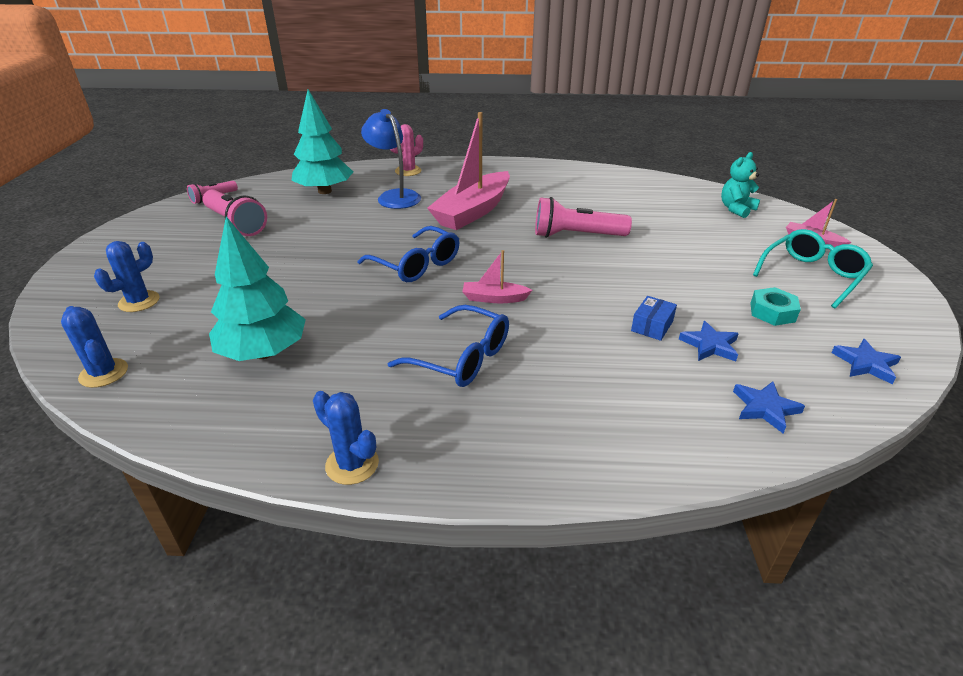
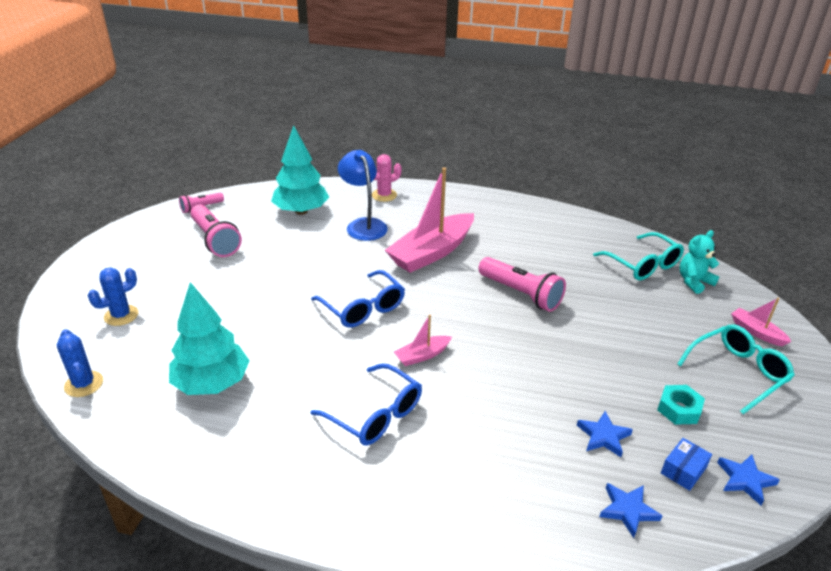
camera: 10 degrees right, 0 degrees up
(352, 464) = (259, 503): blue cactus -> none
(494, 298) = (422, 355): pink boat -> pink boat turned 45 degrees counterclockwise
(576, 235) = (521, 294): pink flashlight -> pink flashlight turned 150 degrees counterclockwise
(652, 326) = (557, 407): blue box -> blue box (683, 470)
(682, 201) = (642, 264): none -> turquoise glasses

